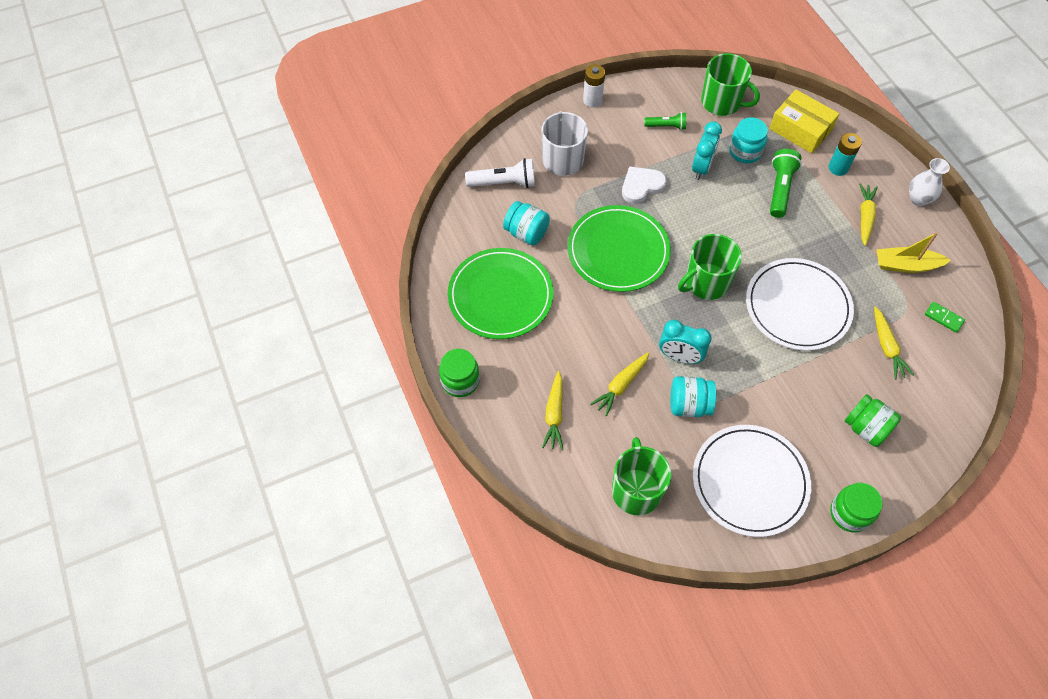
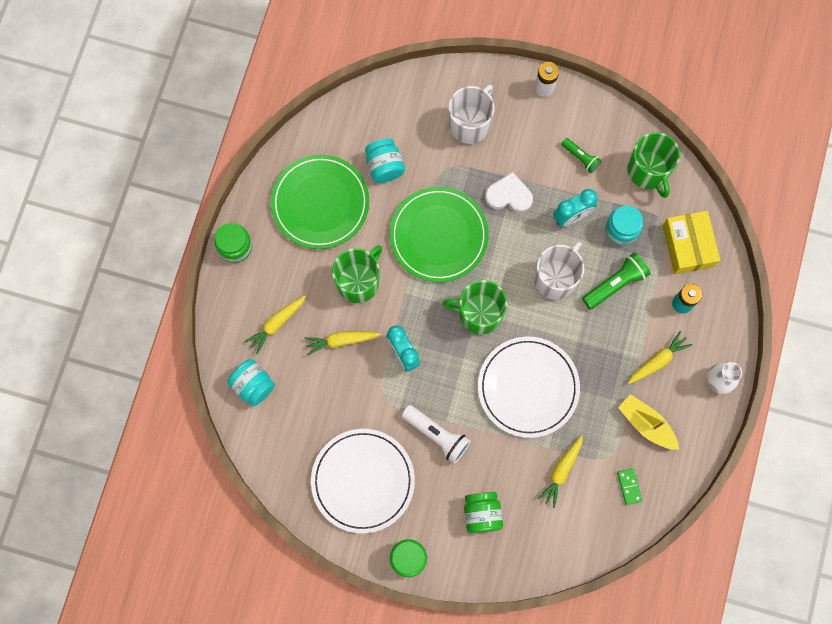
camera: 40 degrees right, 15 degrees up
(504, 183) = (406, 109): white flashlight -> white flashlight (437, 435)
(636, 490) = (282, 422): green mug -> green mug (359, 281)
(689, 405) = (375, 394): turquoise jar -> turquoise jar (253, 385)
(734, 216) = (555, 278): none -> white mug

